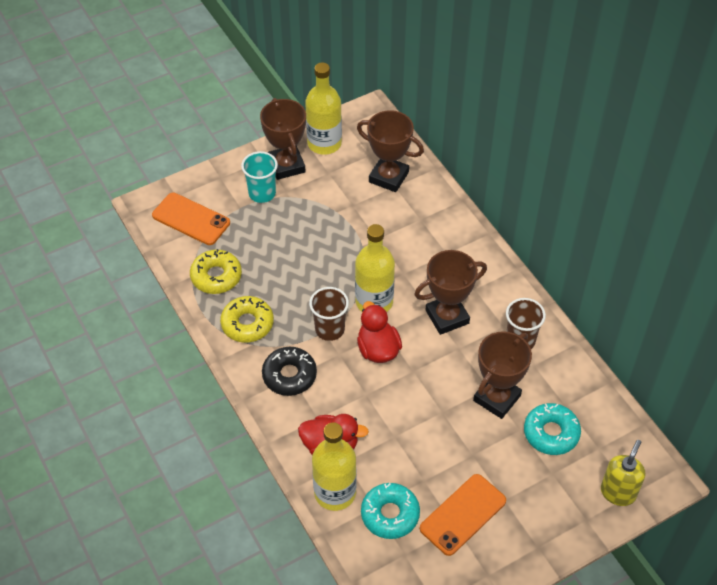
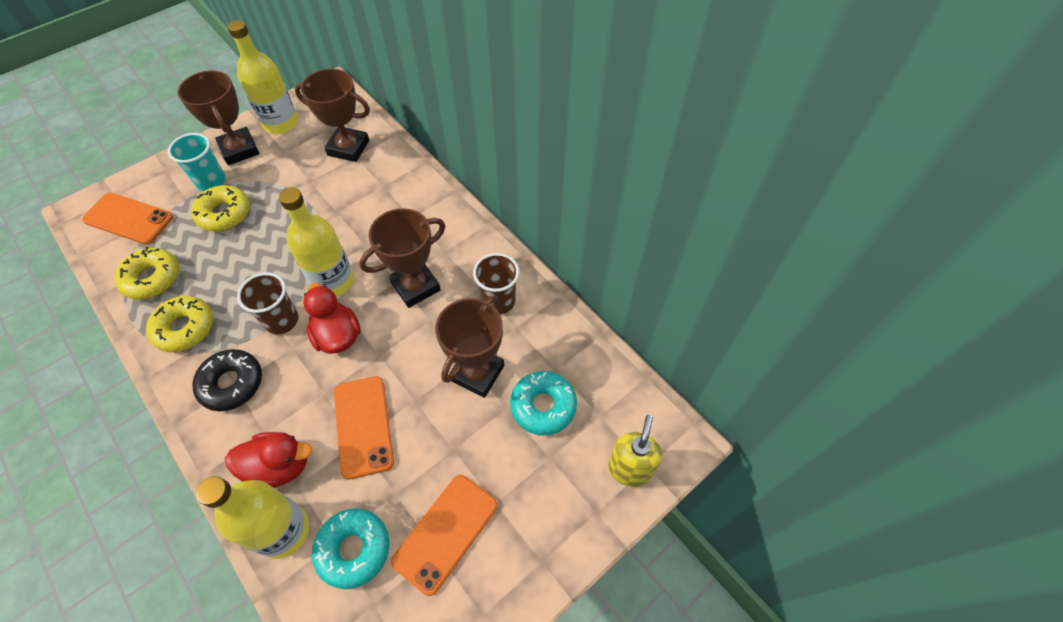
camera: 10 degrees left, 5 degrees up
(276, 226) = (224, 214): none -> yellow donut
(399, 425) = (363, 426): none -> orange phone

